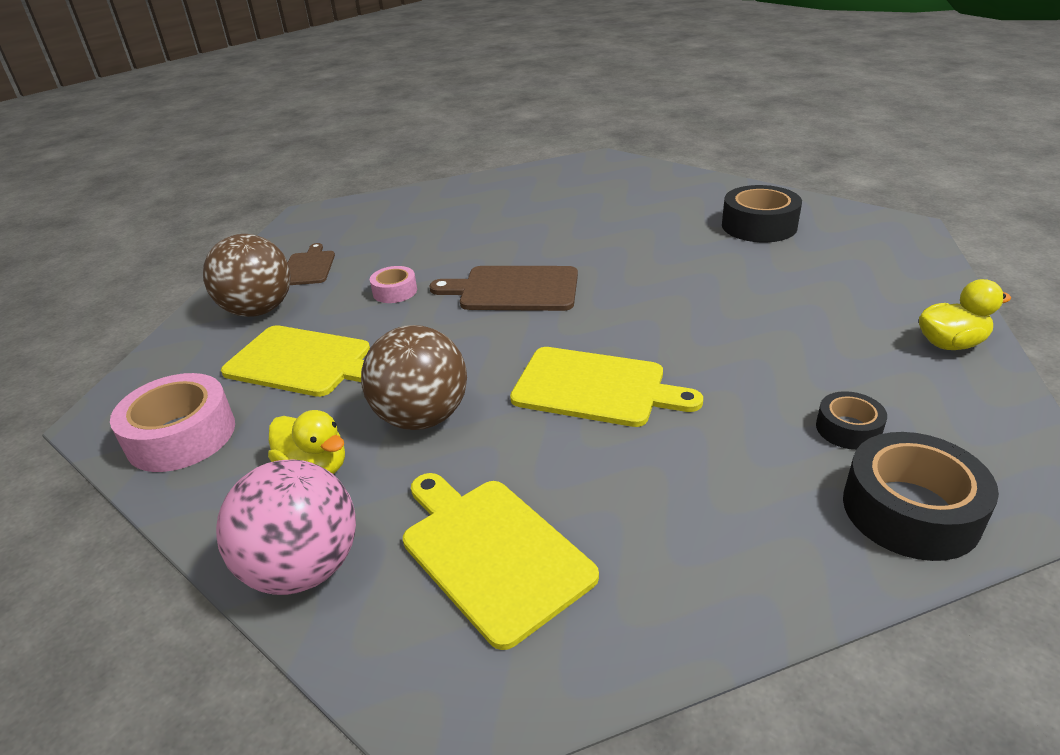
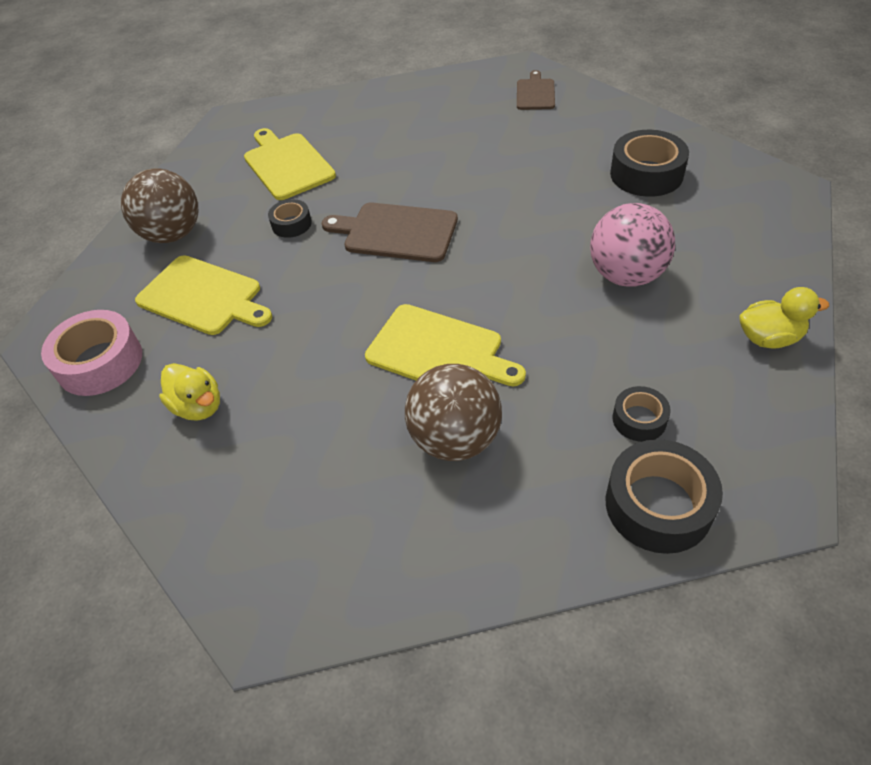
camera: 10 degrees right, 15 degrees up
(303, 568) = (179, 496): pink ball -> pink ball (626, 275)
(308, 267) = (221, 187): brown cutting board -> brown cutting board (535, 93)
(395, 291) = (291, 224): pink tape -> black tape
(422, 417) = (290, 366): brown ball -> brown ball (455, 439)
(492, 552) = (319, 501): yellow cutting board -> yellow cutting board (287, 164)

